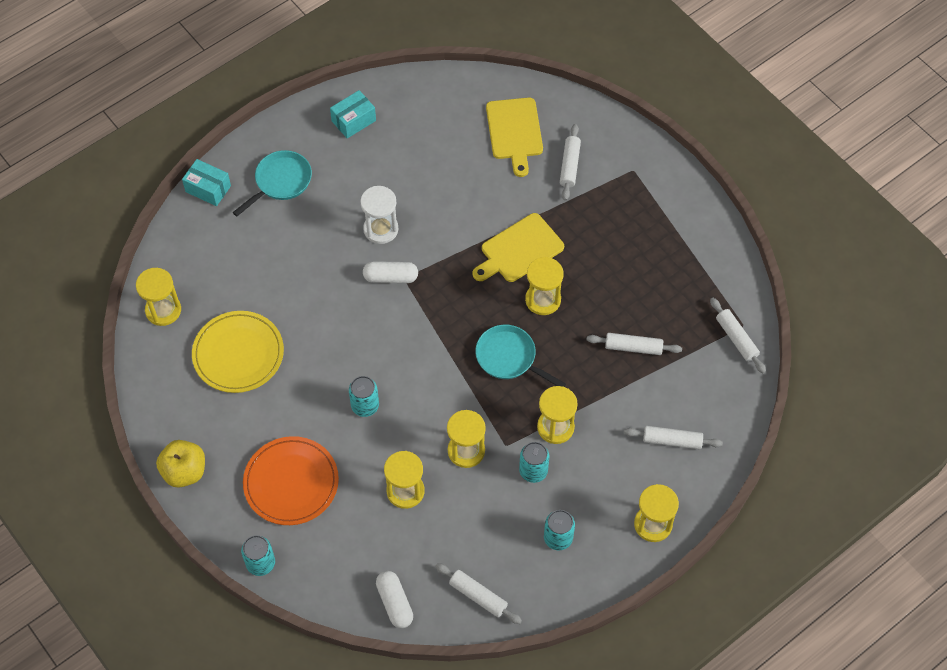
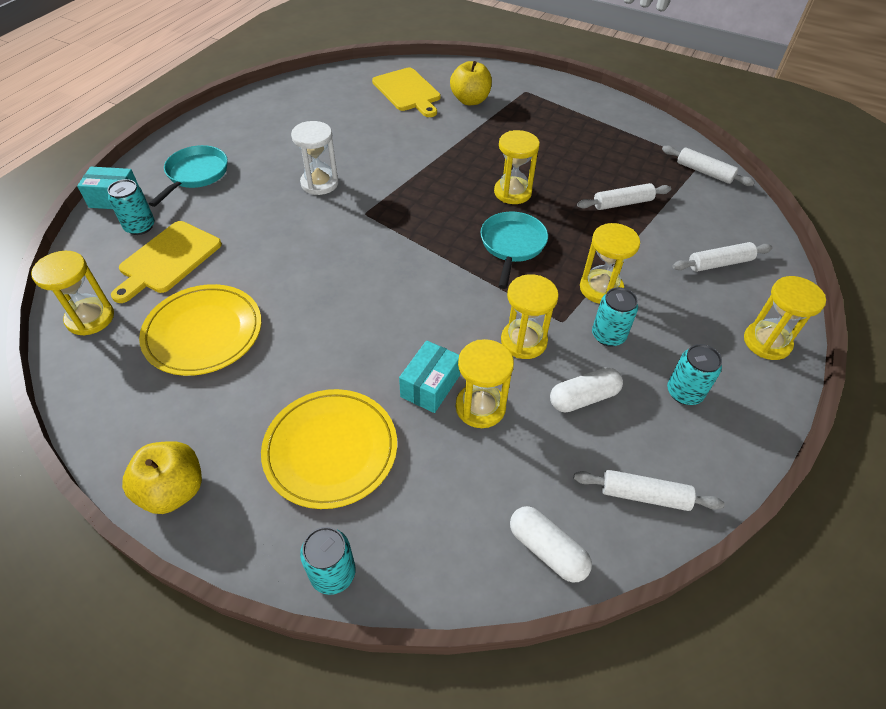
camera: 25 degrees left, 10 degrees down
(291, 482) = (330, 450): orange plate -> yellow plate
(353, 121) = (253, 117): turquoise box -> turquoise box (430, 386)
(365, 406) = (383, 335): turquoise can -> turquoise can (140, 227)
(391, 277) = (350, 216): white capsule -> white capsule (583, 398)
(509, 358) = (512, 245): turquoise pan -> turquoise pan turned 90 degrees clockwise
(519, 250) = (465, 164): yellow cutting board -> yellow cutting board (168, 259)
(569, 166) = (470, 100): white rolling pin -> yellow apple

